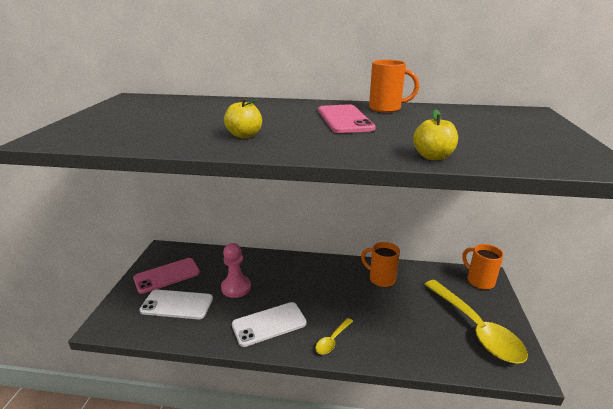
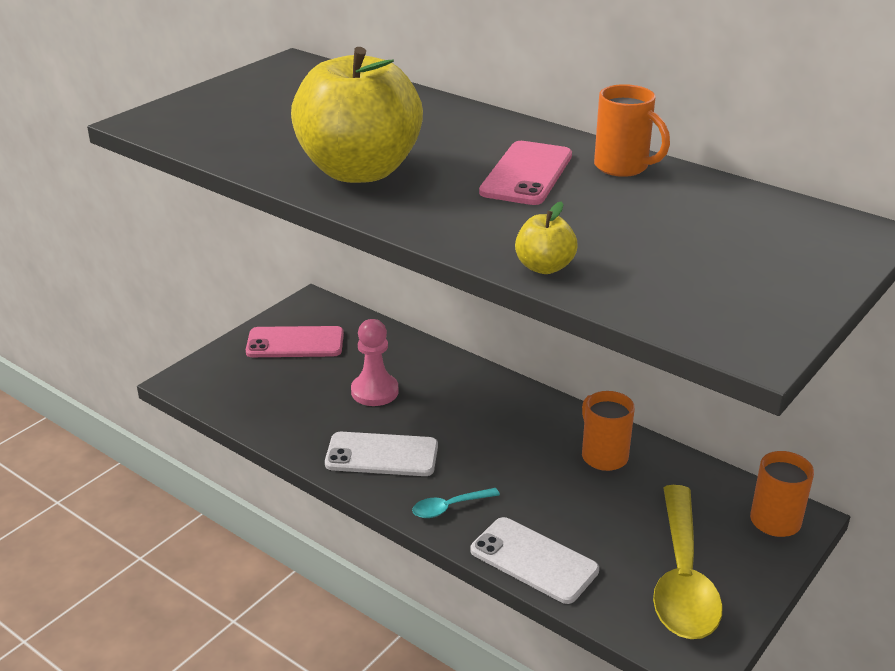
camera: 30 degrees right, 5 degrees up
(177, 305) = (282, 387): white phone -> white phone (534, 560)
(244, 135) = (359, 171): yellow apple -> yellow apple, size x2.44
(332, 340) = (449, 507): yellow spoon -> turquoise spoon

